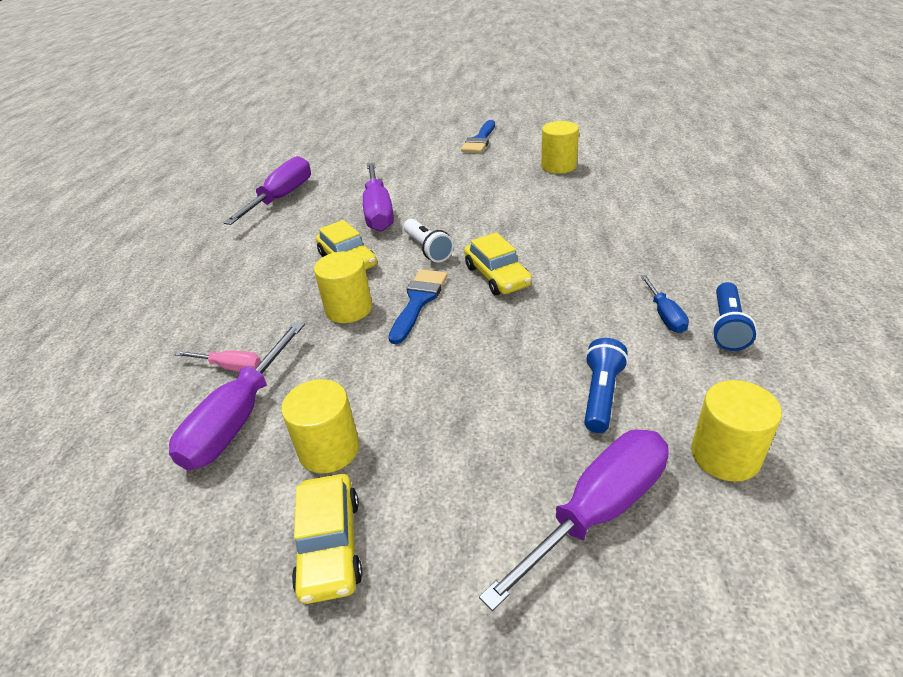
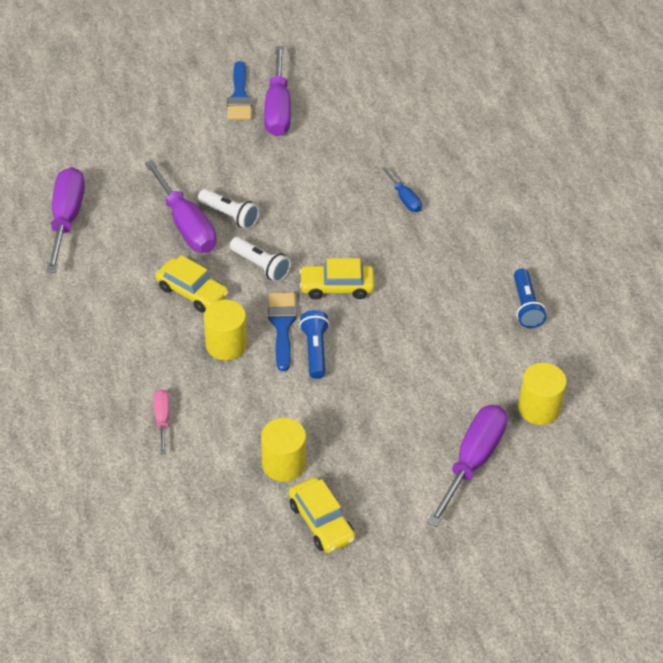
camera: 25 degrees left, 10 degrees up
(230, 367) = (162, 419): pink screwdriver -> pink screwdriver turned 90 degrees counterclockwise
(238, 419) = (201, 458): purple screwdriver -> purple screwdriver (278, 109)
(422, 210) = (230, 215): none -> white flashlight
(497, 276) = (337, 287): yellow car -> yellow car turned 135 degrees clockwise
(558, 166) = (340, 132): yellow cylinder -> none
(601, 395) = (452, 382): blue flashlight -> blue flashlight (315, 350)
(665, 316) = (480, 304): blue screwdriver -> blue screwdriver (404, 199)

